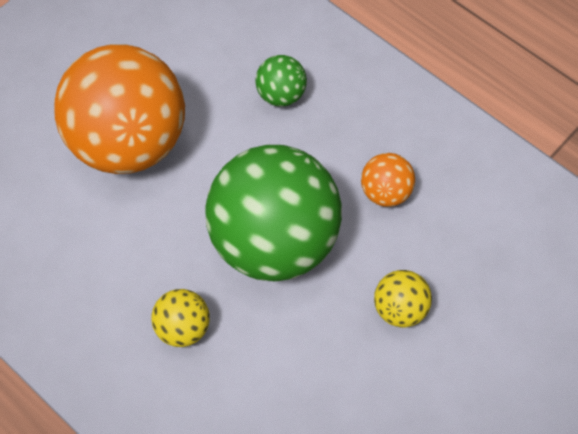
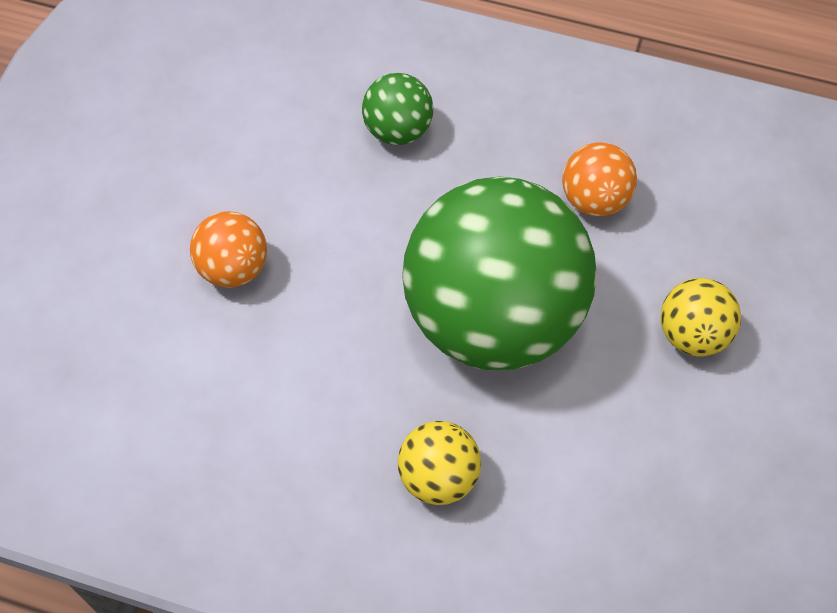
camera: 25 degrees left, 0 degrees up
(129, 143) = (233, 268): orange ball -> orange ball, size x0.42

